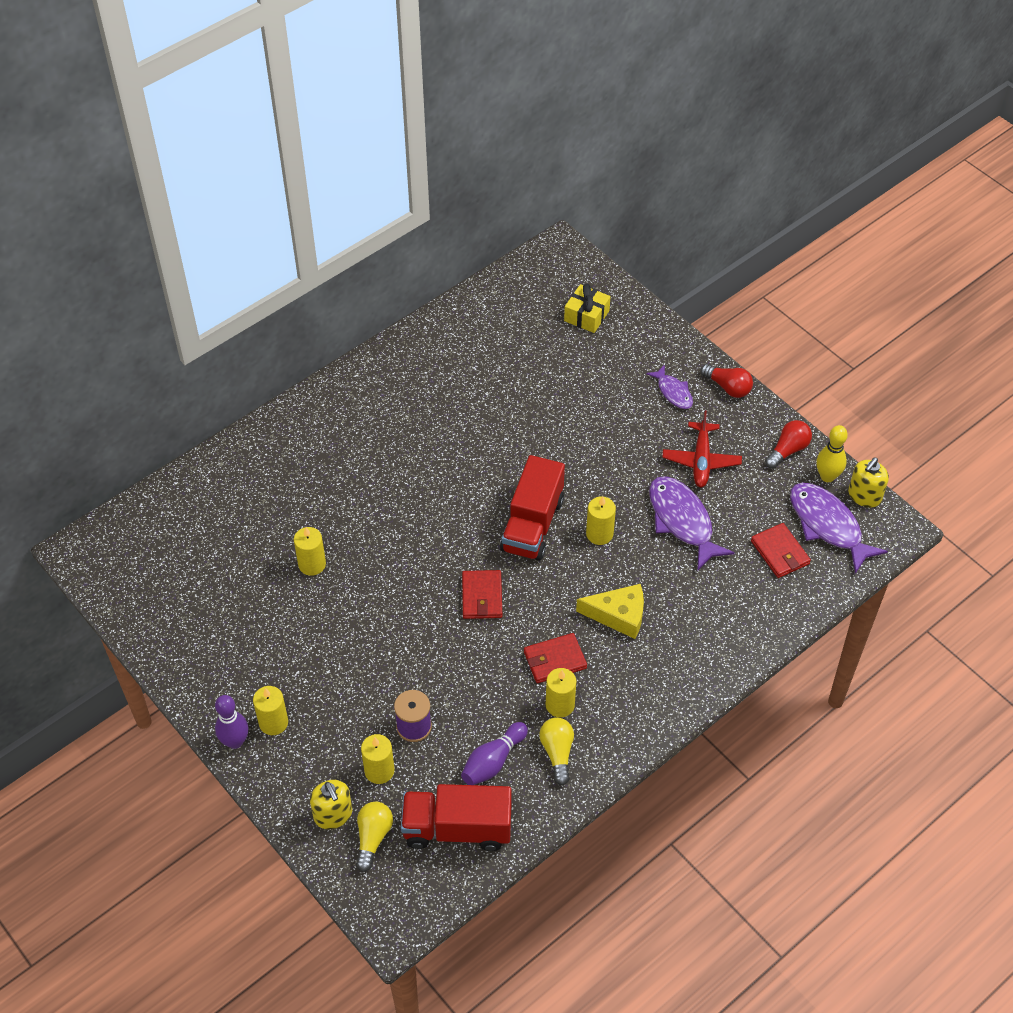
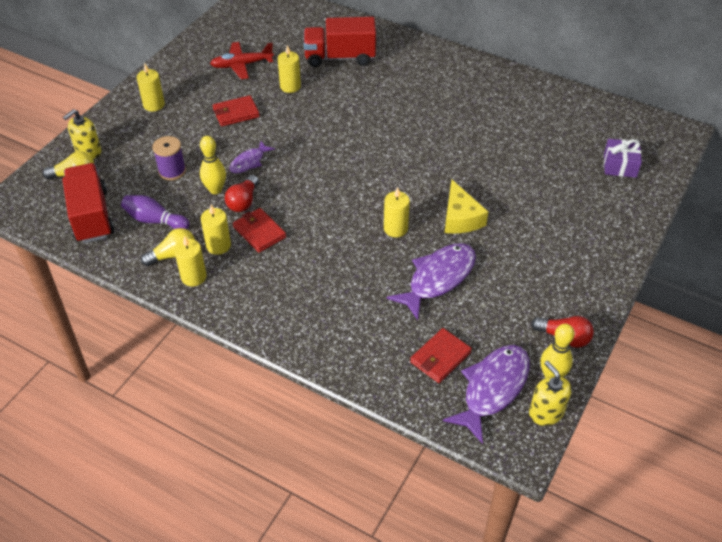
camera: 70 degrees right, 5 degrees down
(235, 741) = (134, 92): purple bowling pin -> none
(379, 771) = (130, 164): yellow candle -> yellow candle (193, 277)
(467, 687) = (215, 189): none -> yellow bowling pin
(482, 596) = (301, 177): red wallet -> red wallet (236, 113)
(532, 525) = (383, 187): red truck -> red truck (340, 57)
(586, 316) = (620, 165): yellow gift -> purple gift
(618, 615) = (319, 260): yellow cheese -> yellow cheese (460, 218)
(673, 392) = (576, 239): purple fish -> purple fish (249, 162)
(701, 460) = (512, 276): red plane -> red plane (241, 65)
(728, 387) = (609, 276): red light bulb -> red light bulb (243, 201)
(864, 496) = (546, 412): yellow soap dispenser -> yellow soap dispenser turned 45 degrees clockwise

